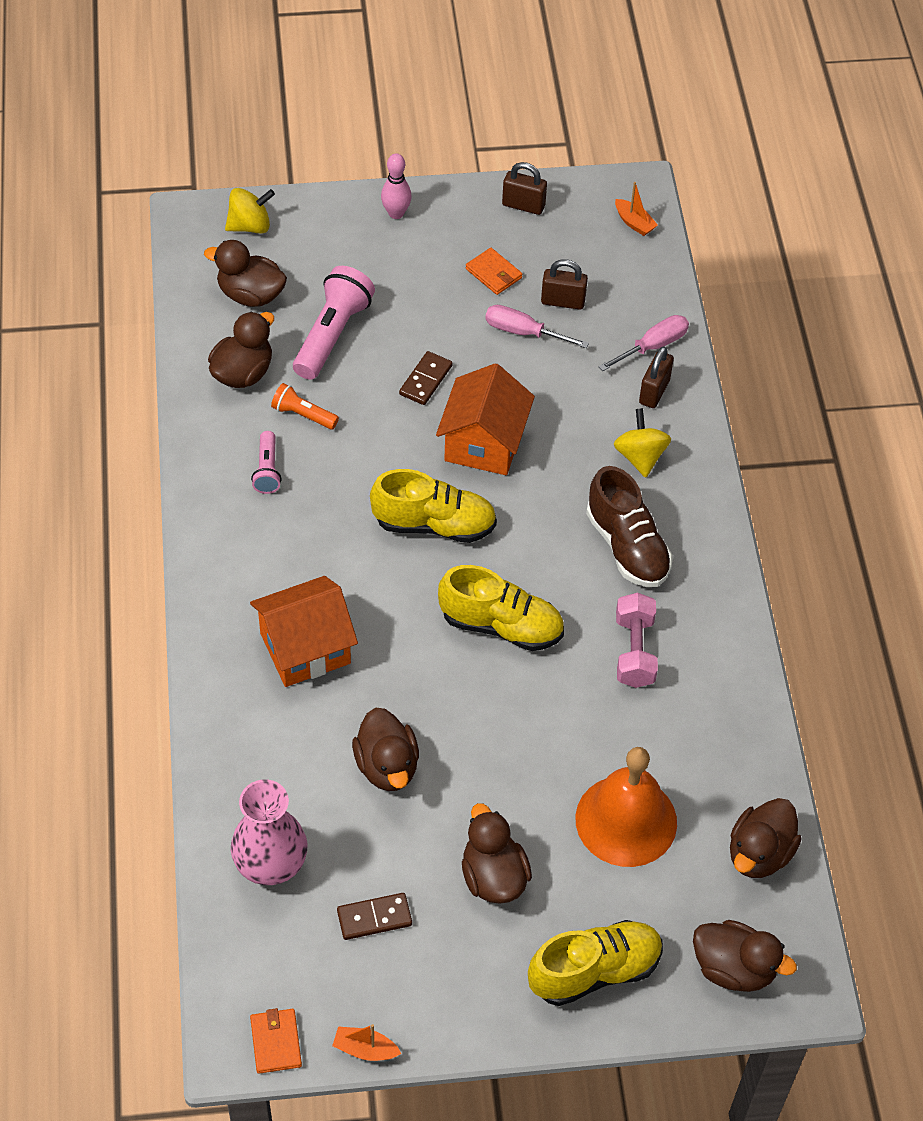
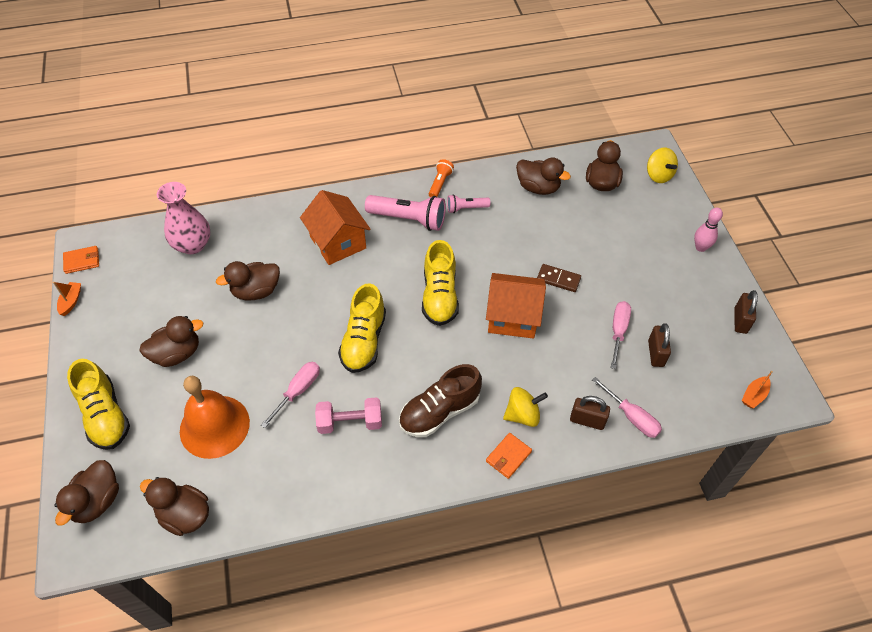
camera: 85 degrees right, 0 degrees up
(303, 415) = (512, 220): orange flashlight -> orange flashlight (440, 183)
(332, 334) = (582, 226): pink flashlight -> pink flashlight (408, 219)
(374, 918) = (154, 296): brown domino -> none
(493, 273) = (667, 308): orange wallet -> orange wallet (508, 456)
(578, 713) = (298, 391): none -> pink screwdriver

